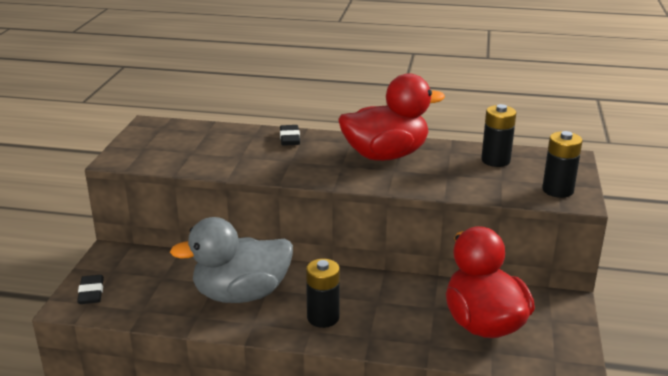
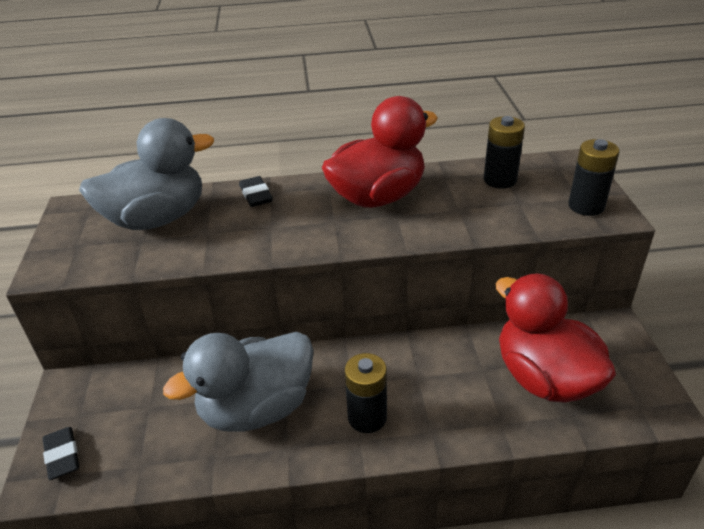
camera: 15 degrees left, 10 degrees up
(208, 141) = (157, 219): none -> grey duck

